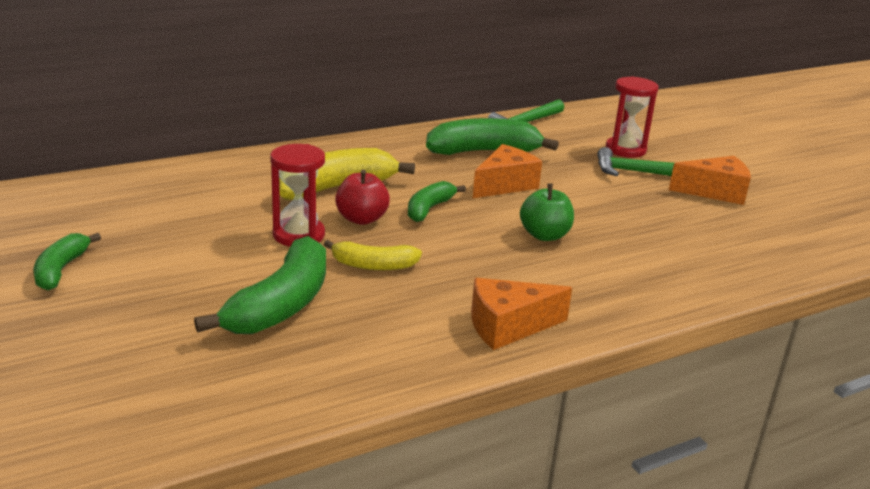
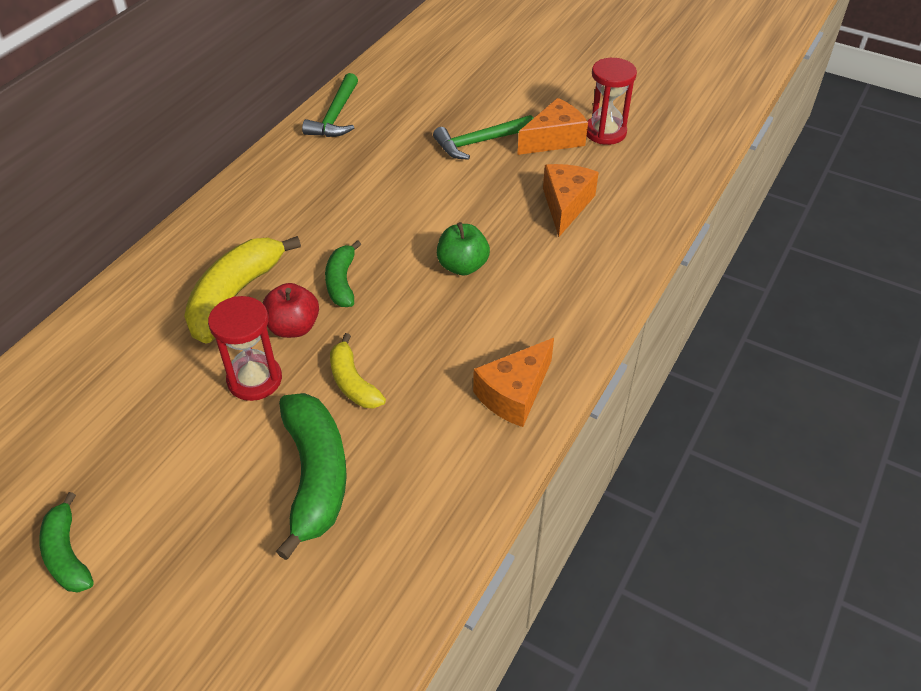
camera: 30 degrees left, 20 degrees up
(373, 265) = (353, 382): yellow banana -> yellow banana turned 90 degrees clockwise
(483, 151) = (328, 176): green banana -> none
(505, 185) = (381, 215): orange cheese -> orange cheese (566, 205)
(625, 149) = (447, 115): red hourglass -> red hourglass (605, 132)

